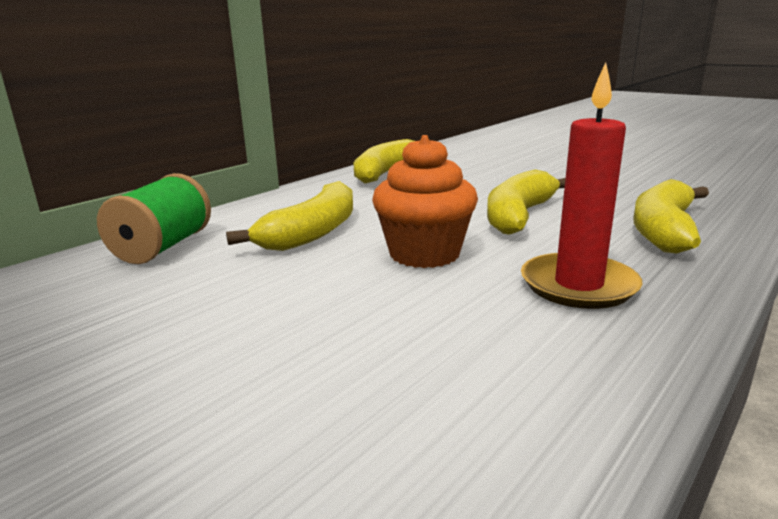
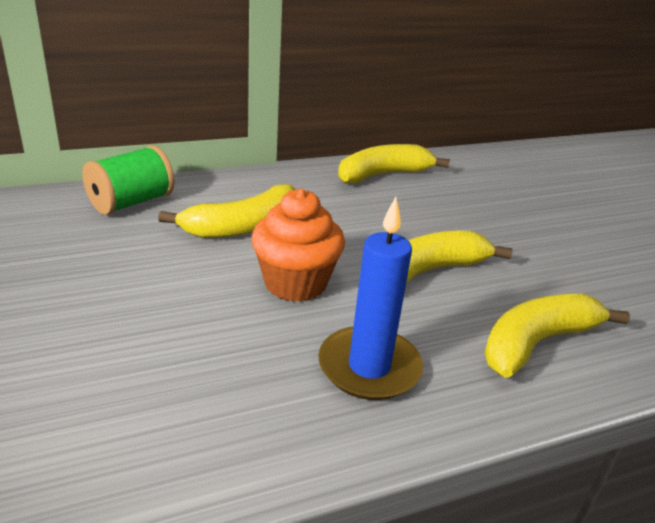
camera: 25 degrees right, 10 degrees up
(578, 285) = (369, 367): red candle -> blue candle

